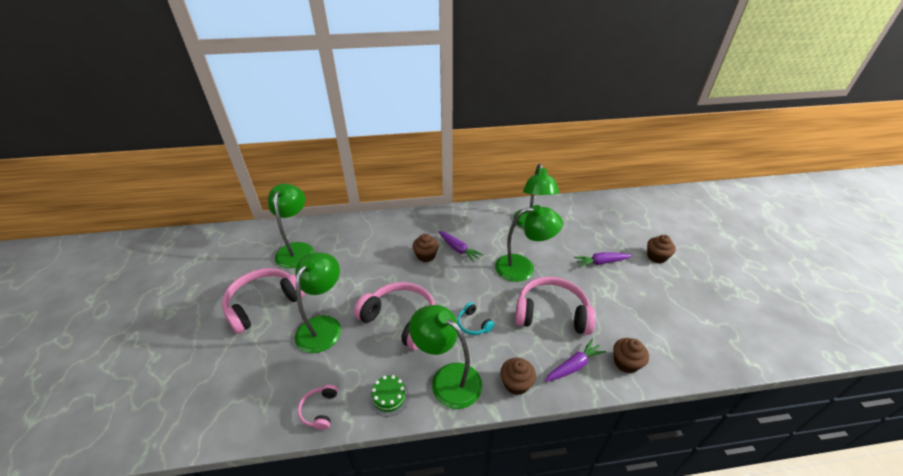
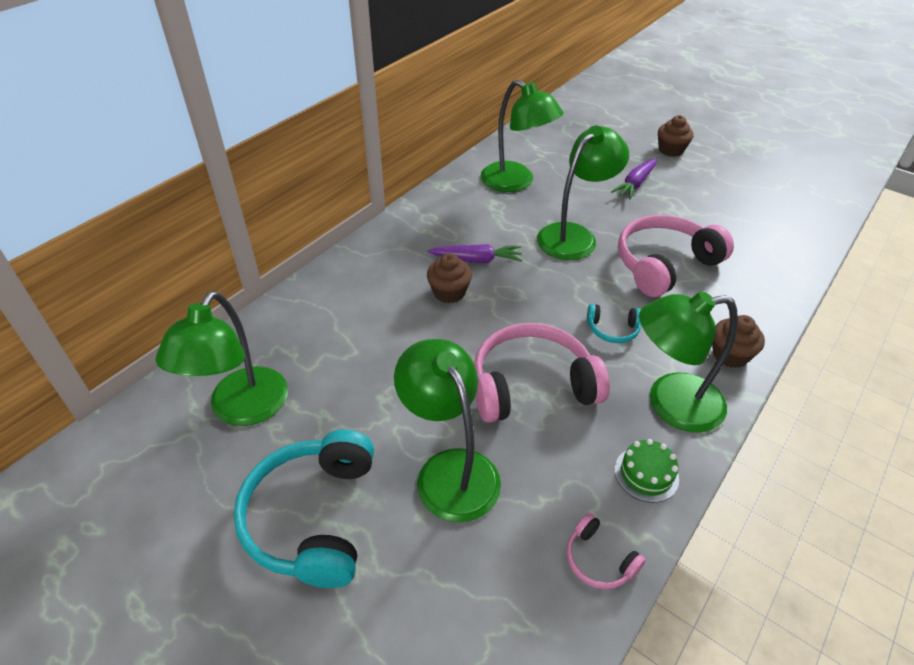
camera: 45 degrees left, 5 degrees up
(263, 303) = (312, 517): pink headphones -> turquoise headphones
(296, 249) = (242, 409): green lamp -> green lamp turned 120 degrees counterclockwise
(574, 365) = (747, 299): purple carrot -> none
(626, 363) = (777, 265): brown cupcake -> none

